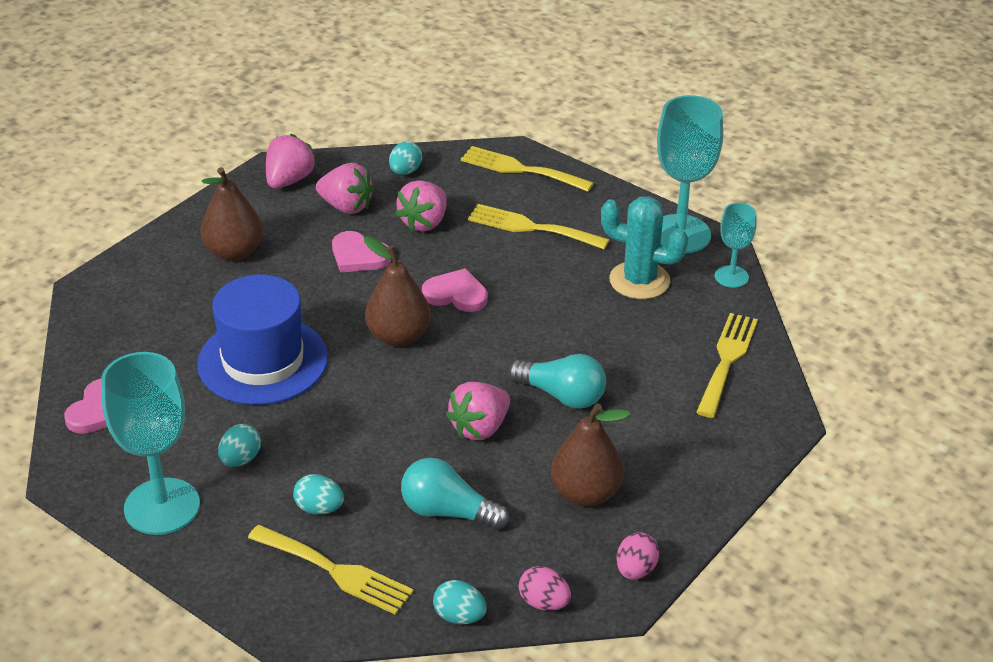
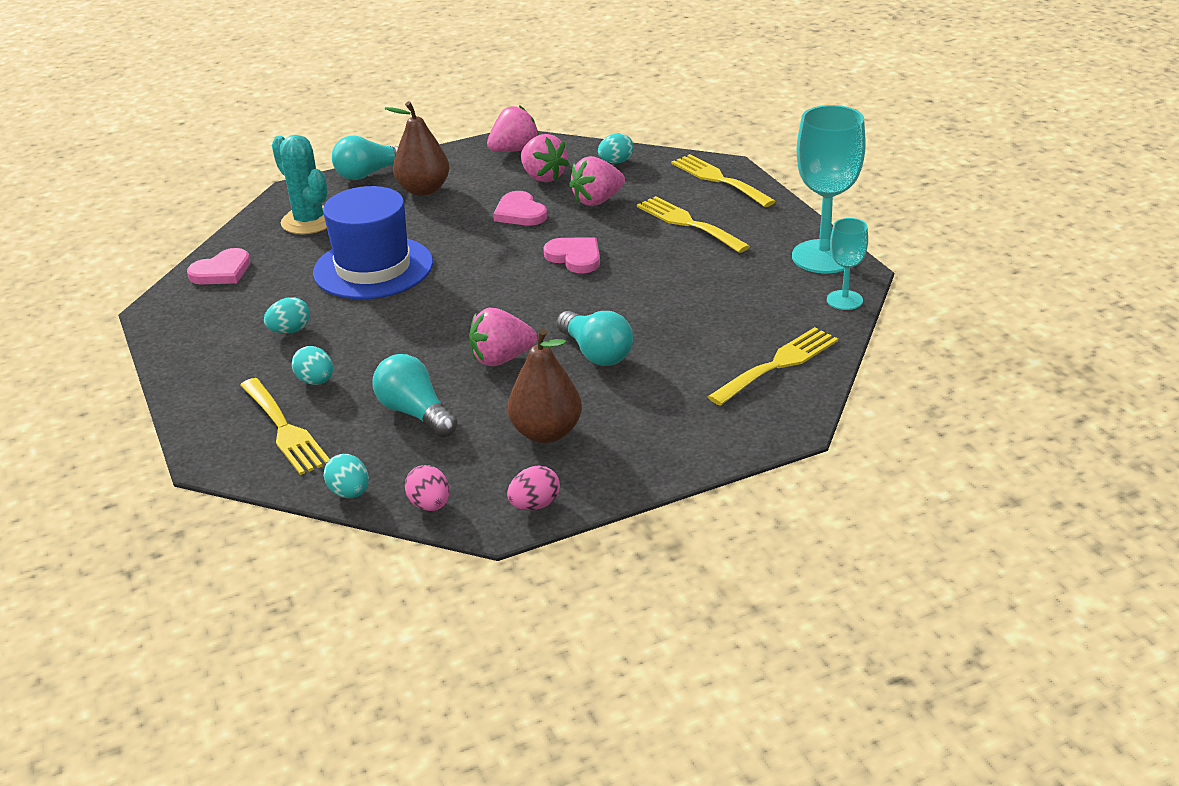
camera: 30 degrees right, 5 degrees down
(156, 246) = (369, 174): none -> turquoise light bulb
(162, 506) = (202, 347): turquoise goblet -> none
(398, 336) = (497, 276): brown pear -> none
(639, 280) = (751, 284): turquoise cactus -> turquoise cactus (309, 221)

